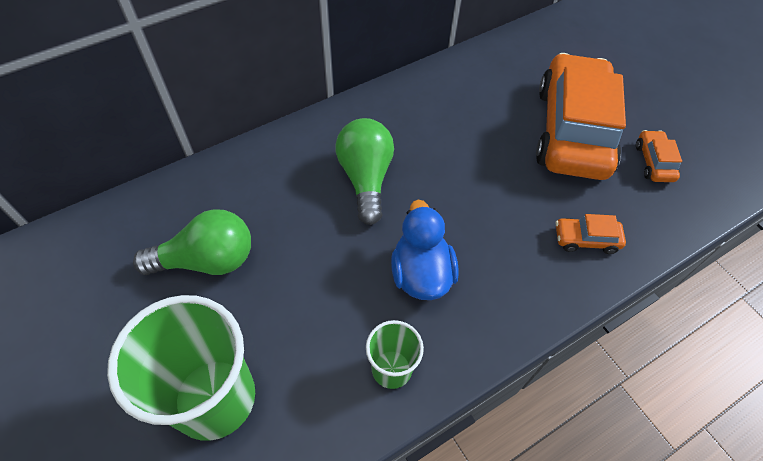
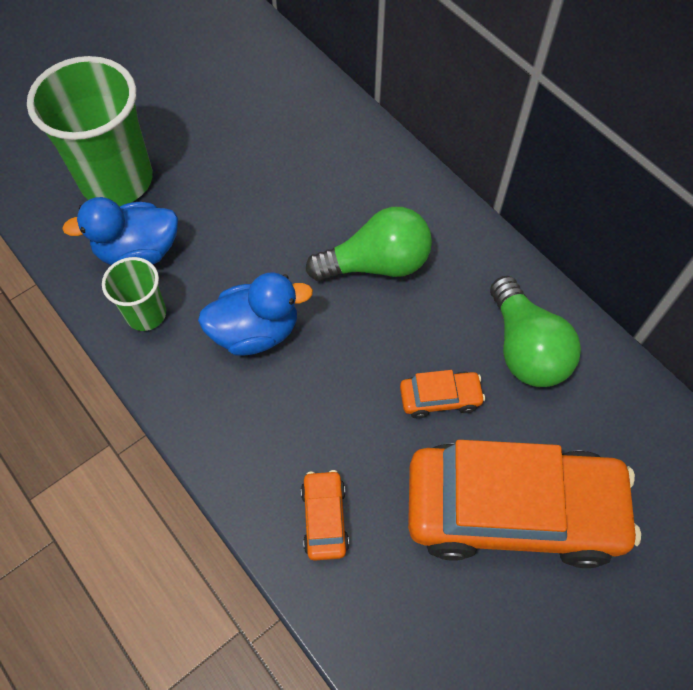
camera: 85 degrees right, 5 degrees up
(207, 260) = (252, 144): green light bulb -> green light bulb (525, 348)
(315, 375) = (138, 251): none -> blue duck
(653, 162) = (477, 631): orange car -> orange car (440, 398)

